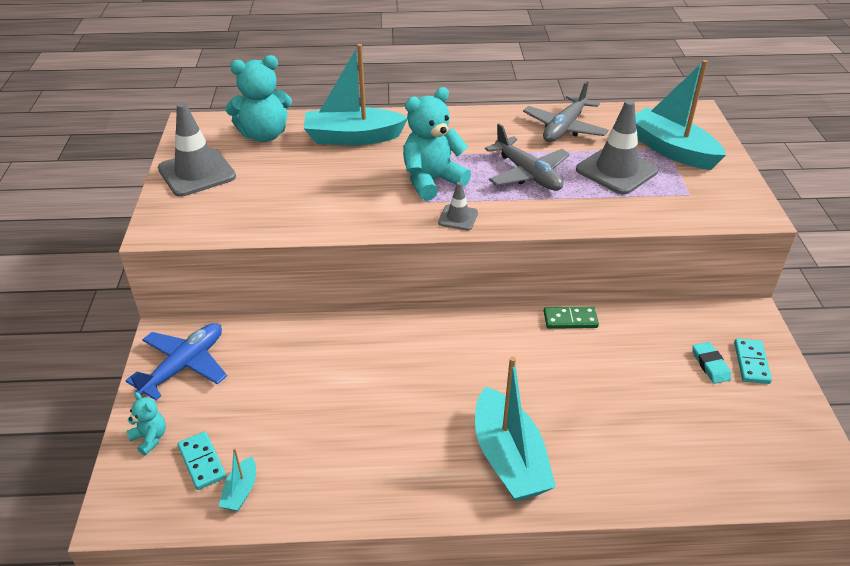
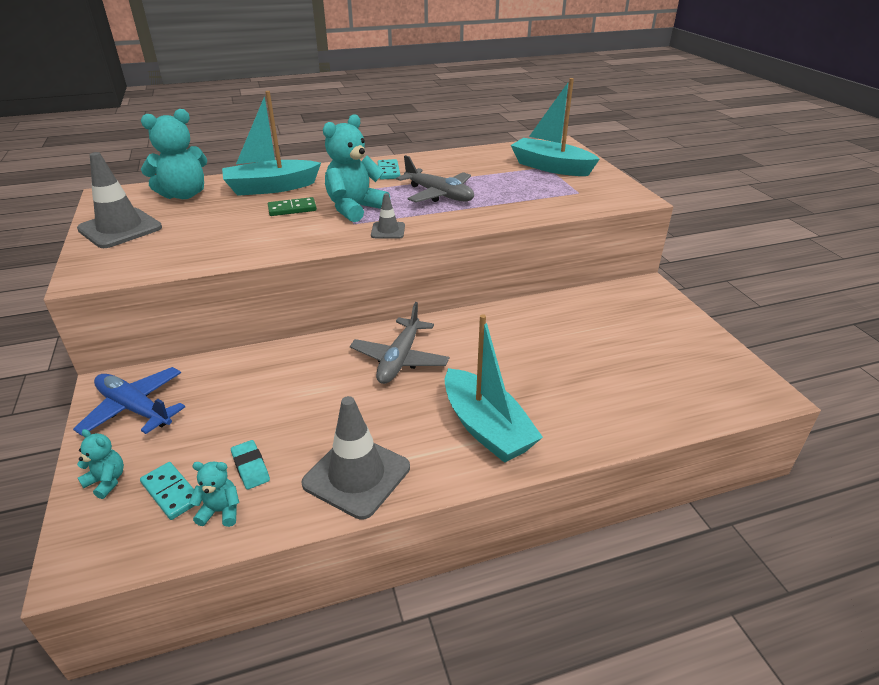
camera: 15 degrees left, 5 degrees down
(184, 366) = (135, 408): blue plane -> blue plane turned 75 degrees counterclockwise
(241, 491) = (221, 511): turquoise boat -> turquoise teddy bear
(564, 128) = (458, 163): grey plane -> grey plane (399, 359)
(570, 319) = (502, 311): green domino -> green domino (292, 209)
(616, 170) = (513, 184): grey traffic cone -> grey traffic cone (356, 475)
(710, 365) = (631, 325): turquoise eraser -> turquoise eraser (250, 467)
(751, 363) = (662, 318): turquoise domino -> turquoise domino (388, 171)

